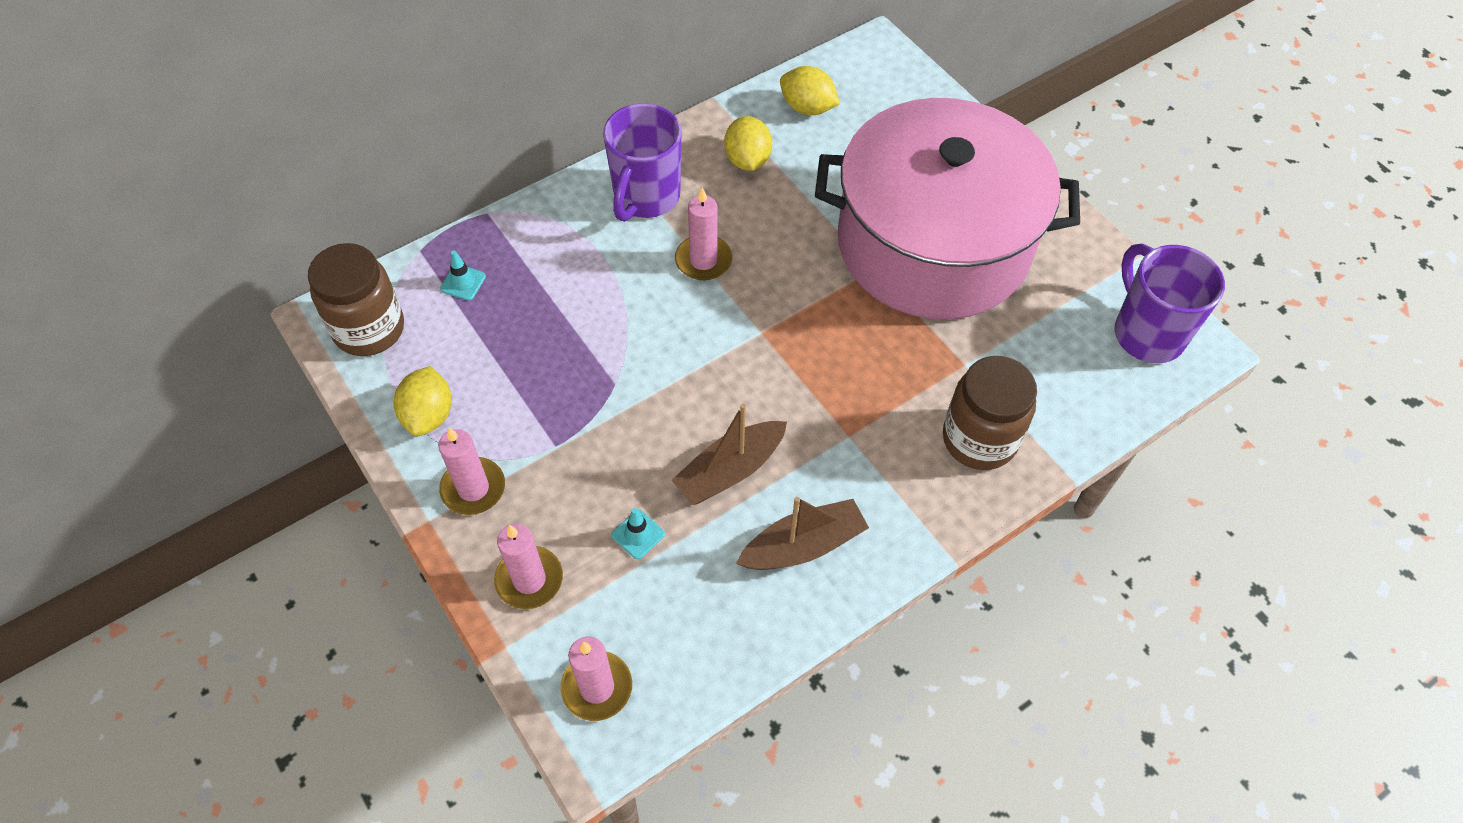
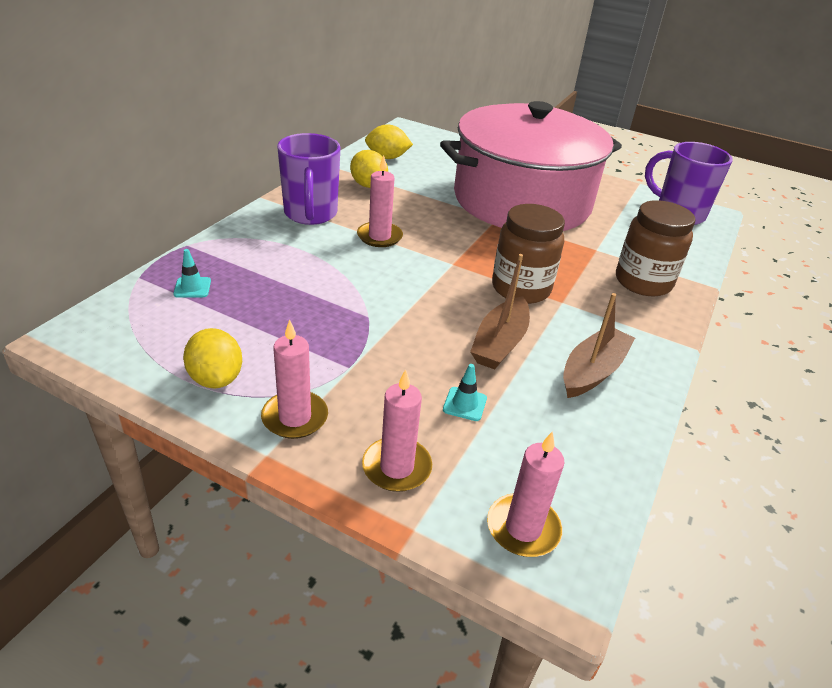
camera: 30 degrees left, 20 degrees down
(369, 329) = (118, 336): brown jar -> brown jar (521, 288)

